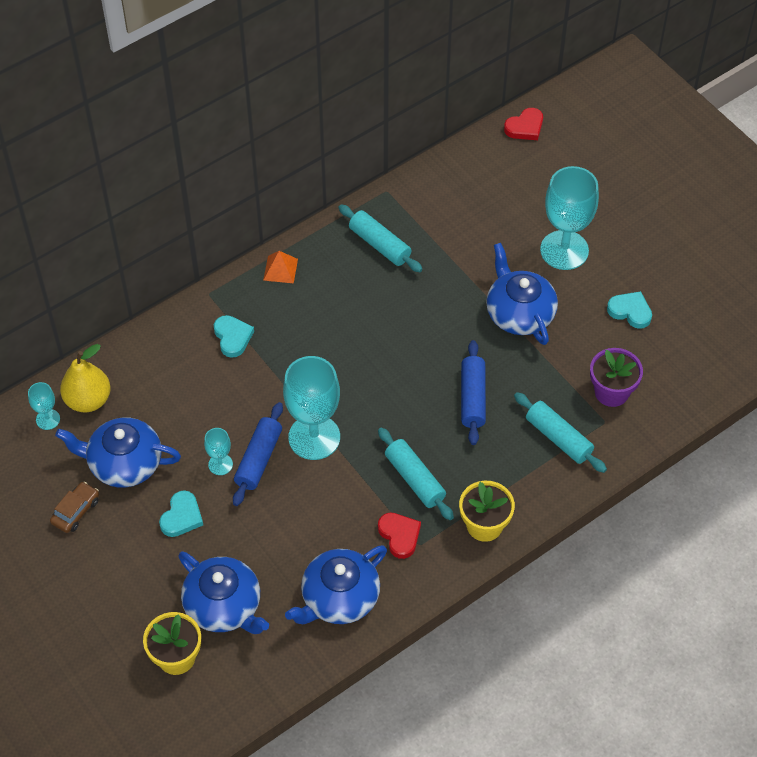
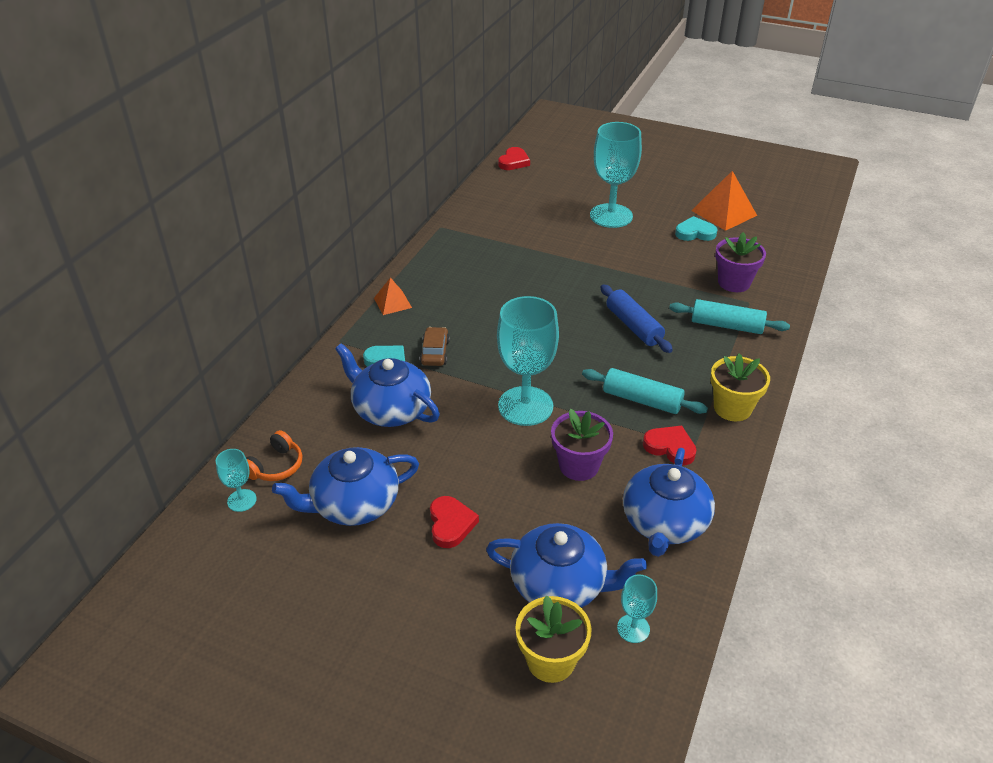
camera: 30 degrees left, 15 degrees down
(76, 511) = (331, 570): brown car -> brown car (435, 352)
(88, 400) = (276, 466): yellow pear -> orange headphones
(181, 517) = (451, 524): turquoise heart -> red heart
(220, 464) = (454, 463): turquoise goblet -> turquoise goblet (633, 628)
(258, 459) = (488, 444): blue rolling pin -> none
(313, 515) = (579, 465): none -> purple flower pot
(379, 244) = (464, 259): turquoise rolling pin -> none
(519, 313) = (615, 262): blue teapot -> blue teapot (391, 409)
(684, 298) = (724, 213): none -> orange pyramid

